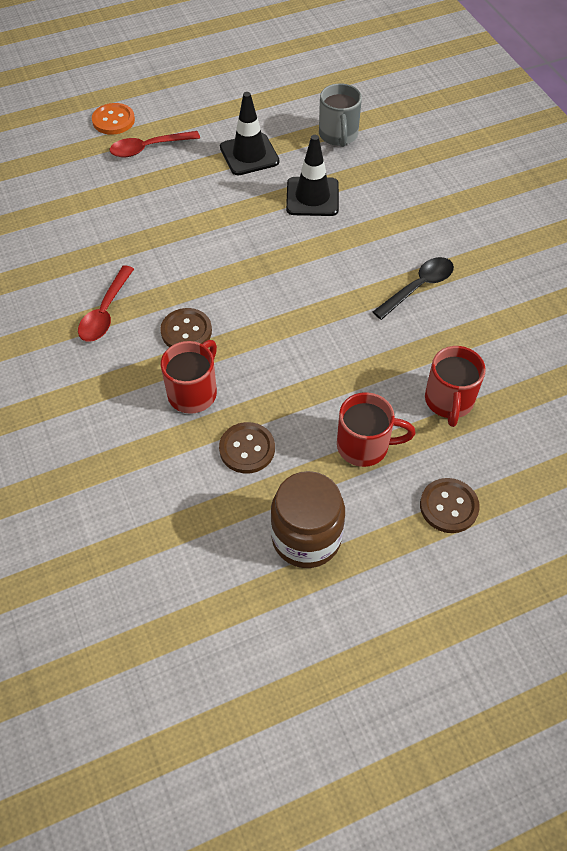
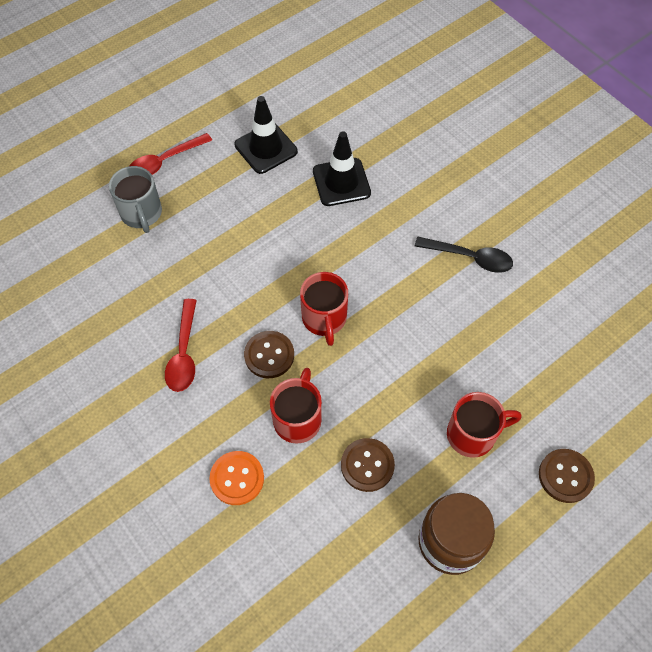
camera: 15 degrees left, 5 degrees up
(113, 120) = (118, 137): orange button -> orange button (237, 478)
(338, 135) = (344, 109): grey mug -> grey mug (142, 214)
(418, 287) = (469, 257): black spoon -> black spoon turned 75 degrees clockwise
(449, 401) = (533, 370): red mug -> red mug (324, 319)

